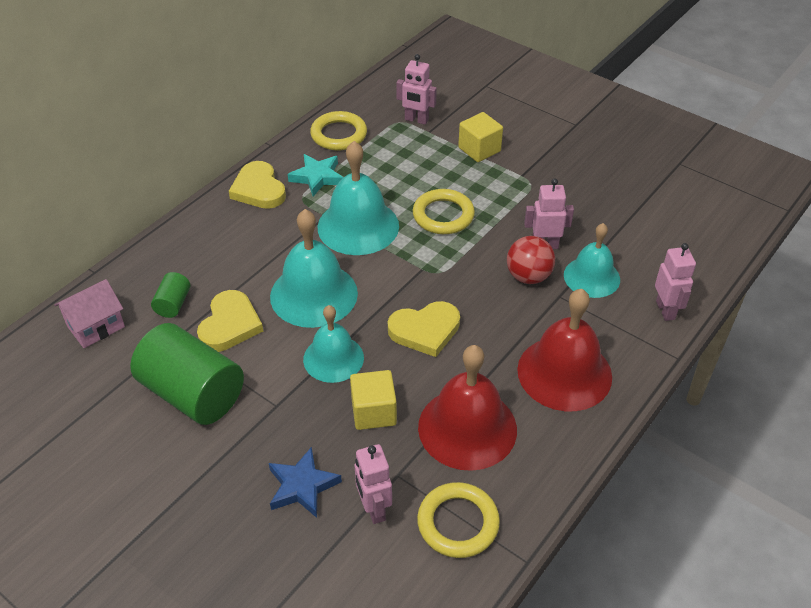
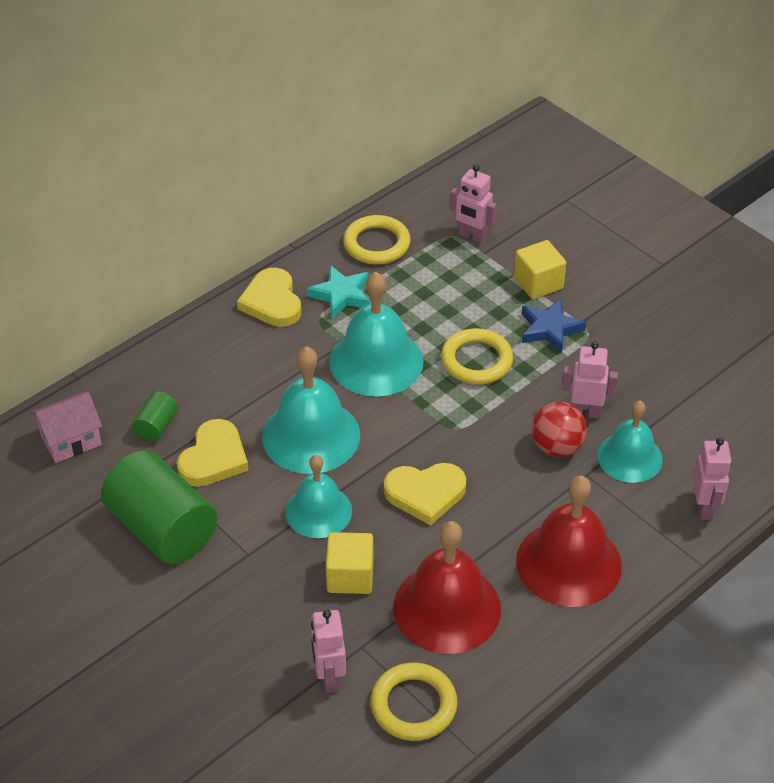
camera: 10 degrees right, 0 degrees up
(302, 486) = (260, 643): blue star -> blue star (550, 329)

